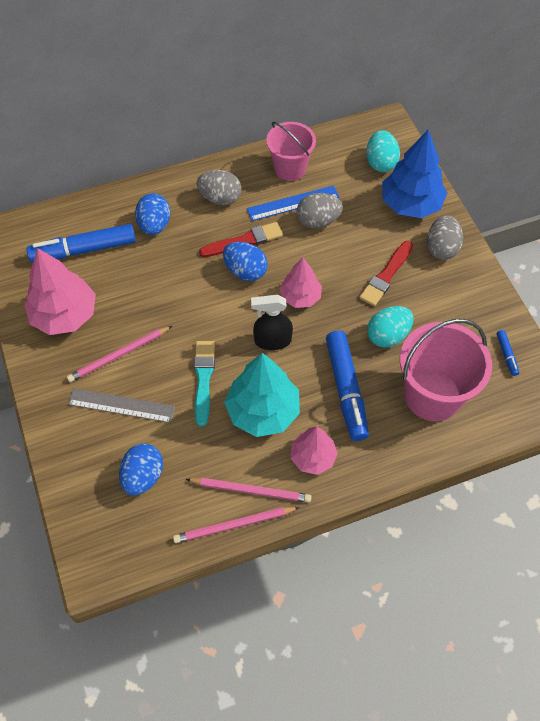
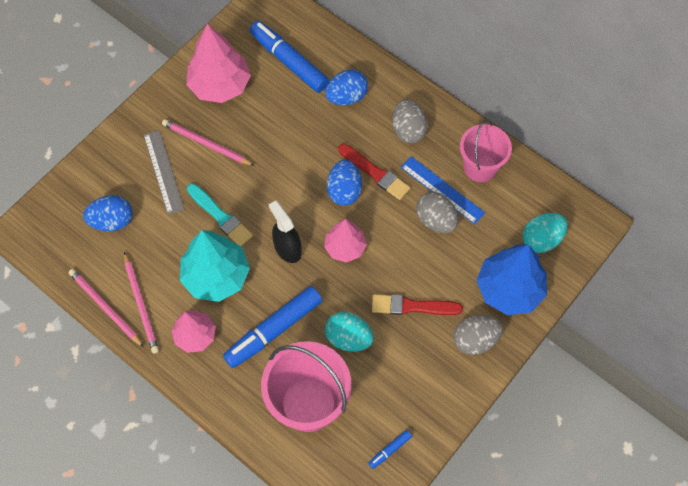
camera: 60 degrees right, 5 degrees up
(203, 379) = (220, 216): turquoise brush -> turquoise brush turned 75 degrees clockwise

